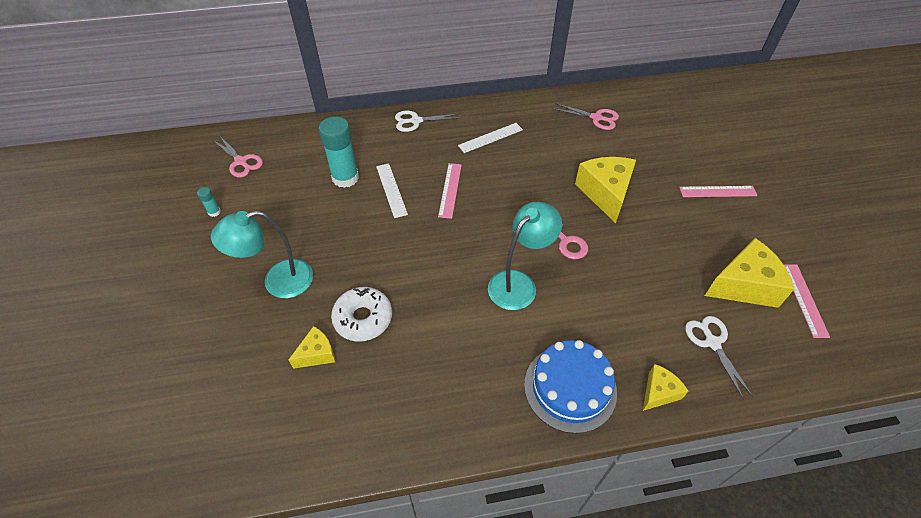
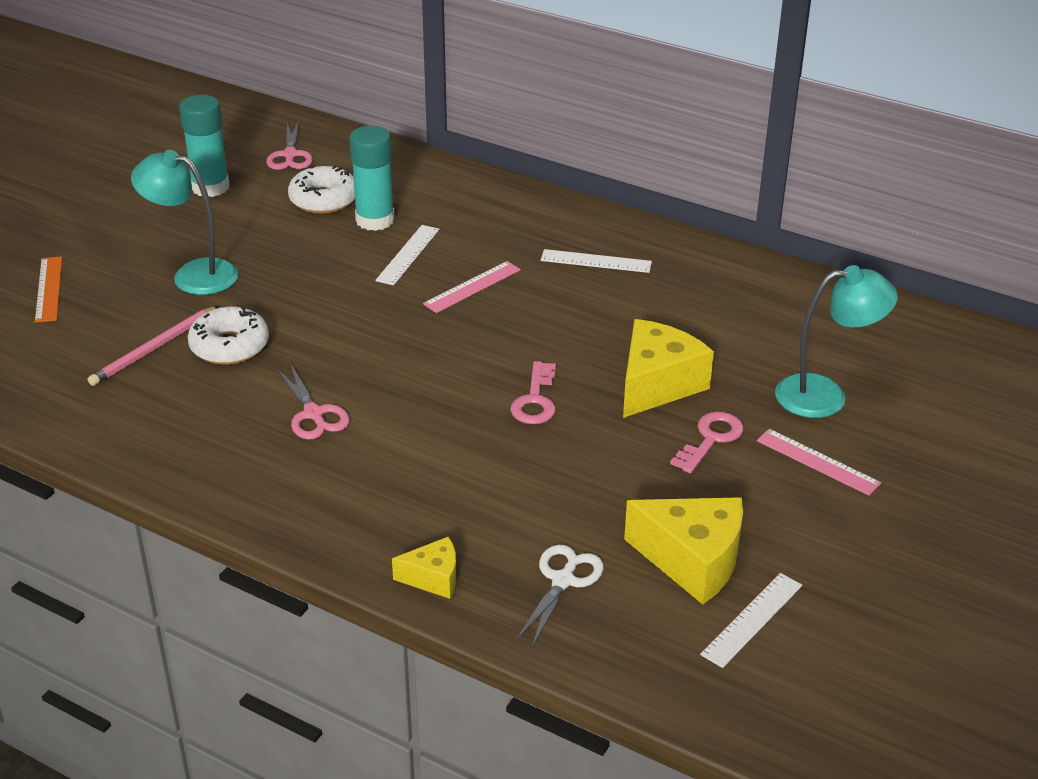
camera: 40 degrees right, 15 degrees down
(187, 357) = (48, 289): none -> orange ruler
(214, 212) = (210, 187): turquoise glue stick -> turquoise glue stick, size x2.33
(298, 181) = (324, 199): none -> white donut
(317, 354) = (154, 349): yellow cheese -> pink pencil
(416, 121) = (529, 203): white scissors -> none
(519, 283) = (424, 406): turquoise lamp -> turquoise lamp (825, 395)
(570, 388) = (347, 516): blue cake -> none
(596, 118) = (771, 307): pink scissors -> pink scissors (314, 414)
(664, 209) = (710, 439): none -> pink key
(804, 299) = (752, 619): pink ruler -> white ruler

